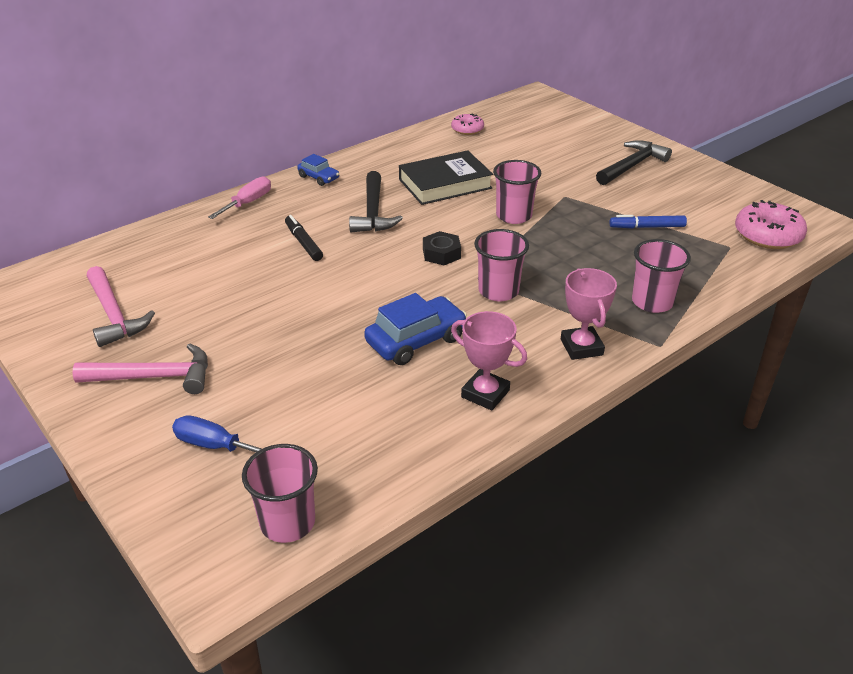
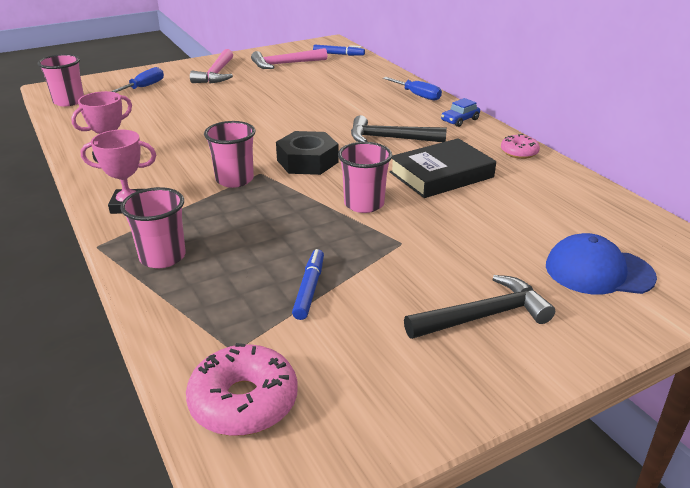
camera: 100 degrees right, 5 degrees down
(75, 272) = (338, 54): none -> blue marker
(248, 203) = (417, 95): pink screwdriver -> blue screwdriver
(303, 243) = (348, 112): black marker -> none
(416, 340) = (193, 142): blue car -> none
(441, 253) = (307, 161): black nut -> black nut, size x1.59
(445, 184) = (441, 175): black book -> black book turned 75 degrees clockwise
(467, 129) = (585, 201): pink donut -> pink donut (519, 152)
(559, 131) = (598, 271): none -> blue cap
(632, 166) = (483, 316): black hammer -> black hammer turned 75 degrees counterclockwise

